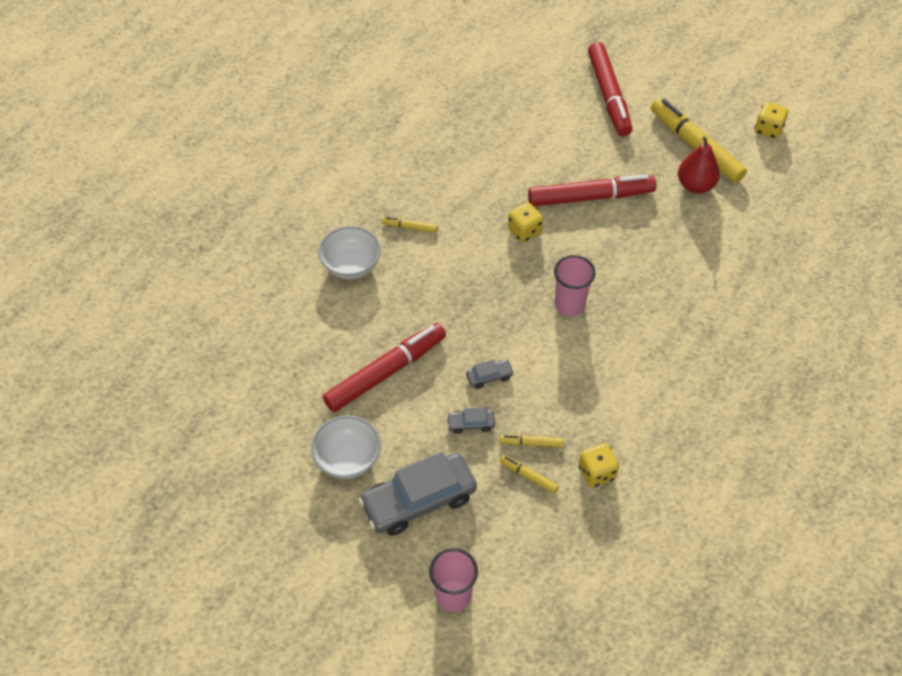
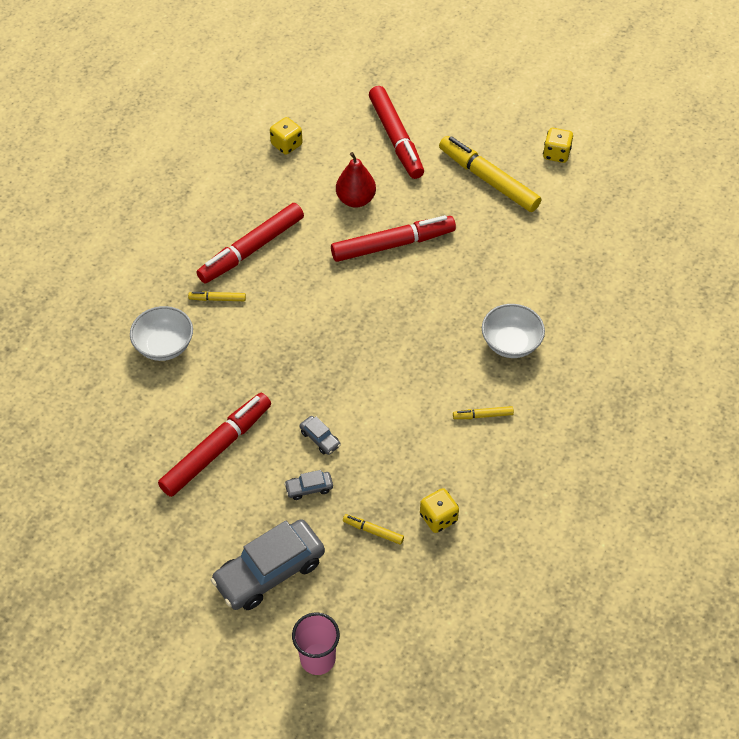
camera: 10 degrees left, 0 degrees up
(348, 459) = (192, 541): white bowl -> white bowl (510, 343)
(450, 184) = (251, 249): none -> red marker
(489, 376) = (320, 438): grey car -> grey car turned 75 degrees clockwise
(524, 231) = (333, 288): yellow dice -> yellow dice (286, 145)
(531, 443) = (371, 498): yellow marker -> yellow marker (483, 415)
(569, 304) = (388, 355): pink cup -> none
(695, 185) = (493, 219): red pear -> red pear (356, 199)

